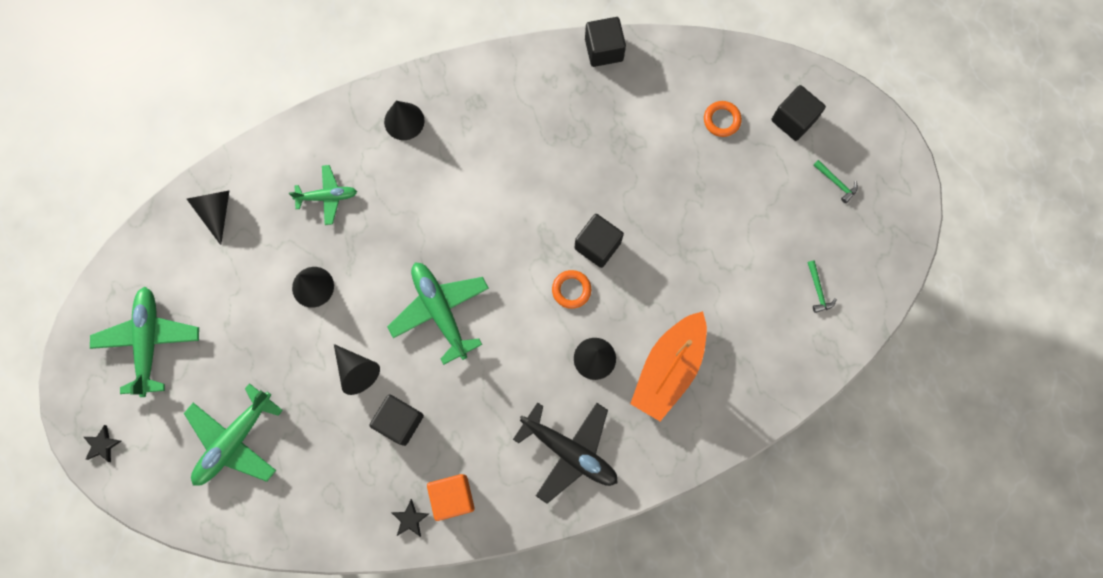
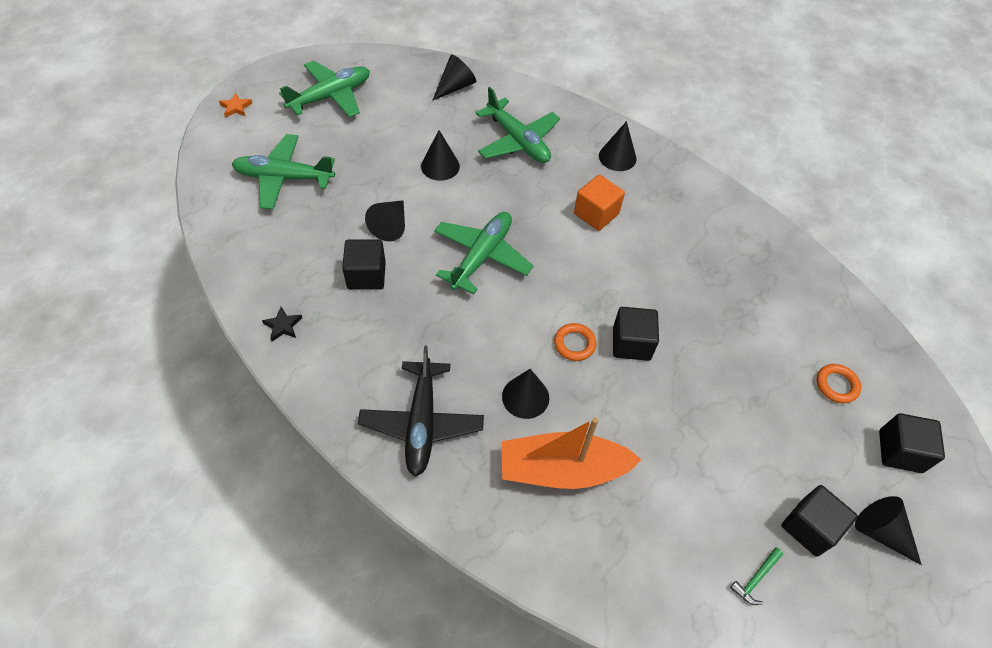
camera: 55 degrees right, 20 degrees down
(102, 444) = (236, 107): black star -> orange star
(327, 197) = (518, 141): green plane -> green plane, size x1.67
(453, 497) = (321, 348): orange cube -> orange cube (596, 214)
(604, 50) = (804, 258): black cube -> black cube (809, 527)
(836, 183) = (880, 532): green hammer -> black cone

